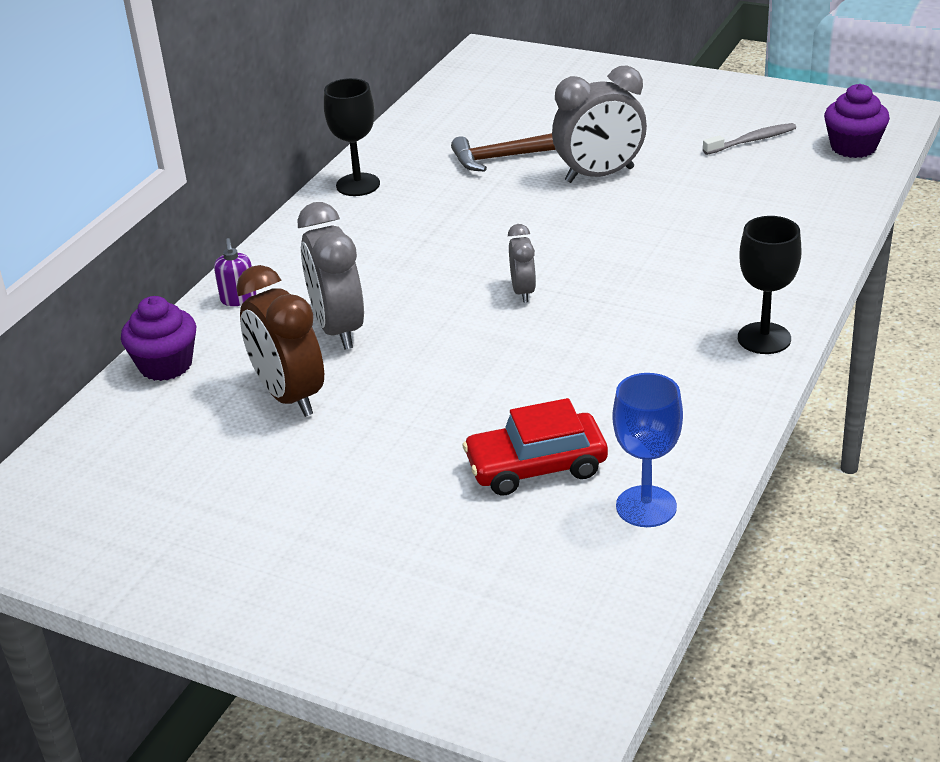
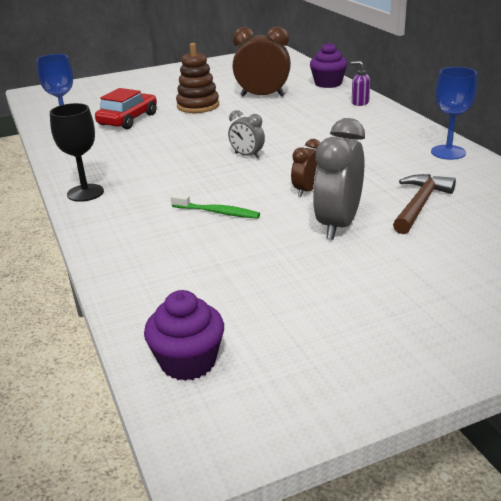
camera: 130 degrees right, 5 degrees down
(338, 329) = (295, 113): grey clock -> none
(358, 185) = (448, 152): black goblet -> blue goblet
(401, 434) = (198, 106): none -> brown stacking toy
(557, 217) = (307, 190): none -> brown clock
(671, 238) = (217, 212): none -> green toothbrush
(752, 141) = (286, 315): grey toothbrush -> none

